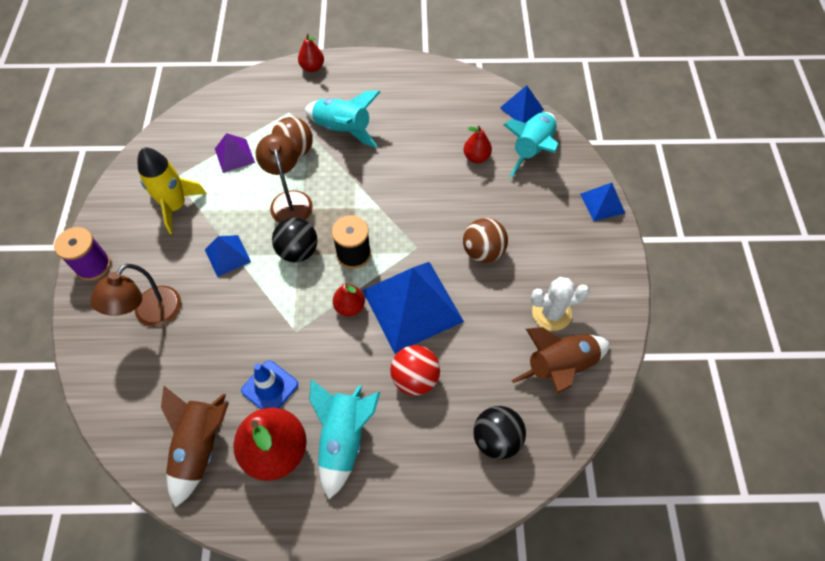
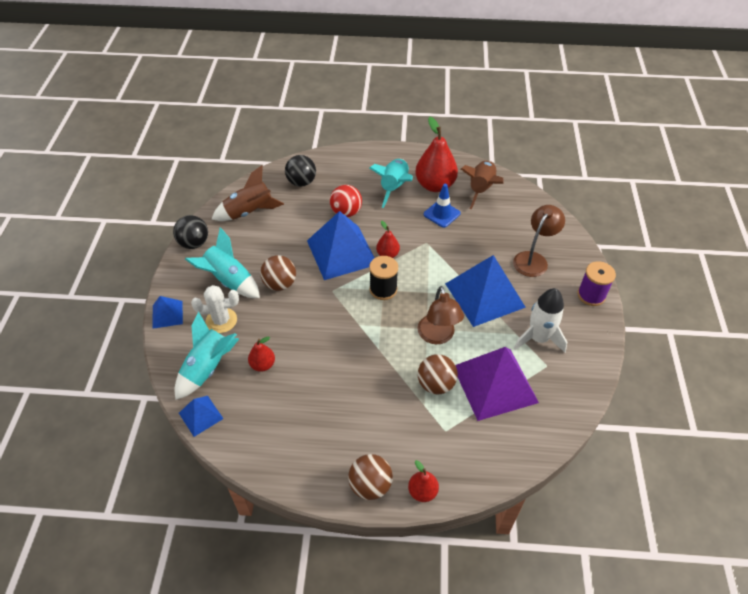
camera: 175 degrees left, 10 degrees down
(175, 206) = (538, 338): yellow rocket -> white rocket
(227, 255) = (484, 295): blue pyramid -> blue pyramid, size x2.04
(234, 155) = (494, 384): purple pyramid -> purple pyramid, size x2.04
(298, 251) = (428, 294): black ball -> black ball (194, 243)
(343, 130) = (389, 404): turquoise rocket -> turquoise rocket (229, 281)
(357, 68) = (370, 485): none -> brown ball
(551, 313) = (242, 241): white cactus -> white cactus (221, 320)

